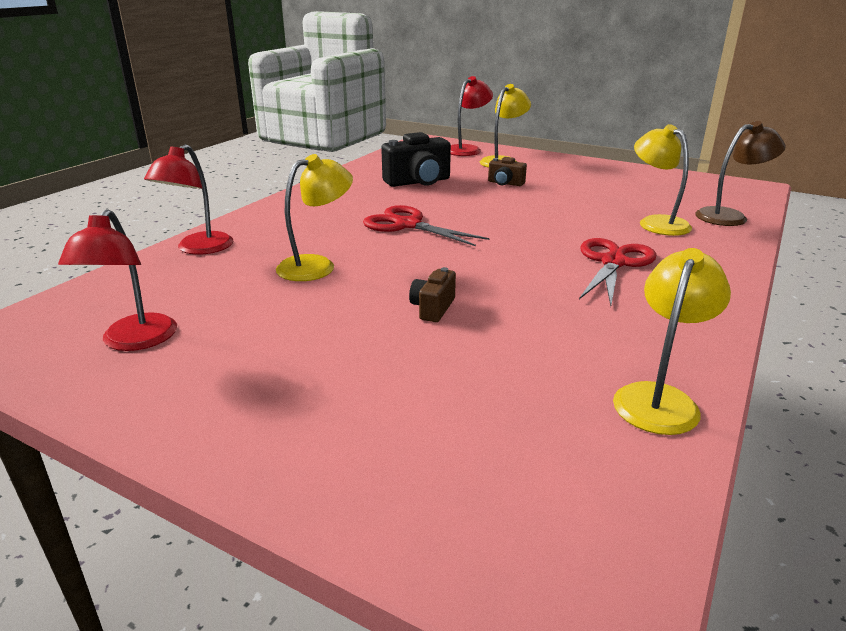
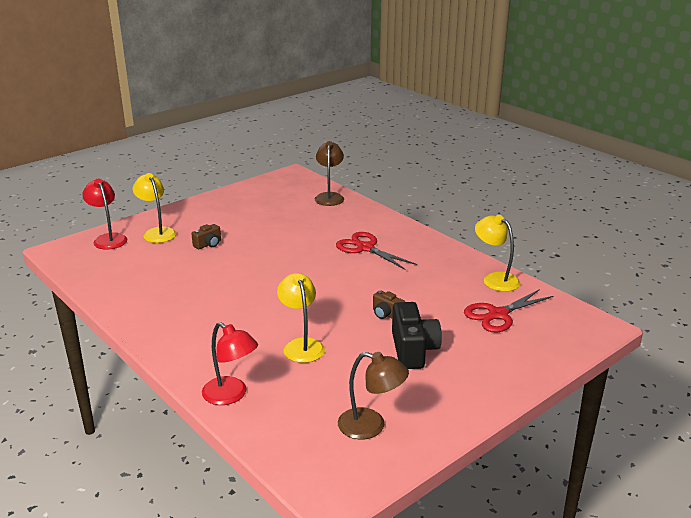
camera: 70 degrees left, 0 degrees up
(134, 341) = (371, 426): red lamp -> brown lamp
(407, 225) = (257, 299): red scissors -> red scissors (498, 315)
(418, 182) = (169, 277): black camera -> black camera (413, 350)
(656, 223) = (322, 219): yellow lamp -> none

